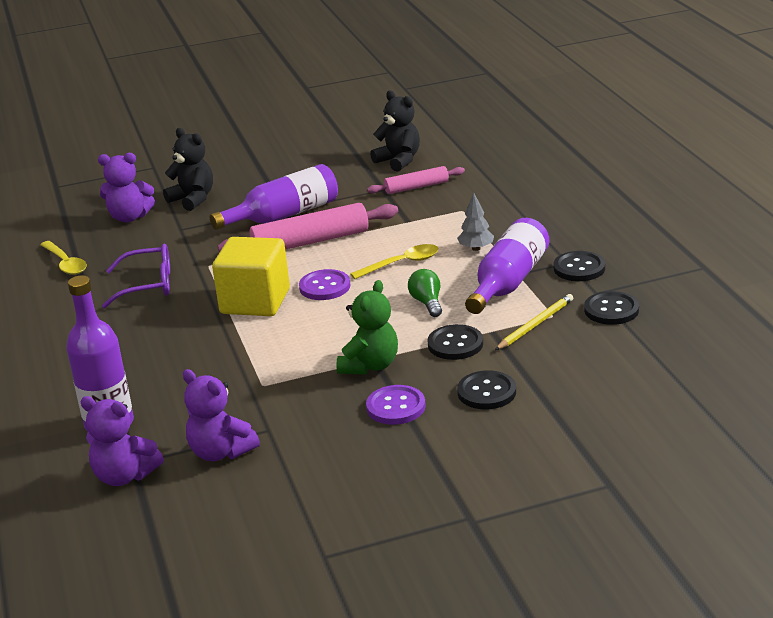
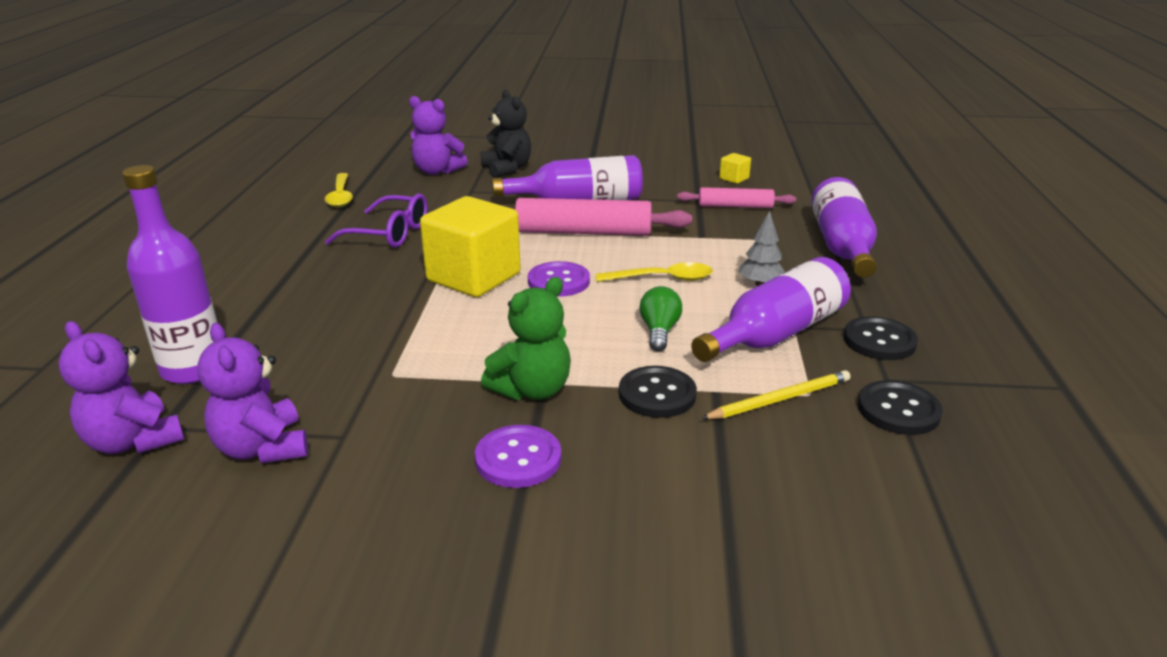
camera: 20 degrees right, 0 degrees up
(399, 161) = (734, 178): black teddy bear -> yellow cube
(486, 392) = (652, 478): black button -> none
(518, 202) = (842, 246): none -> purple bottle

